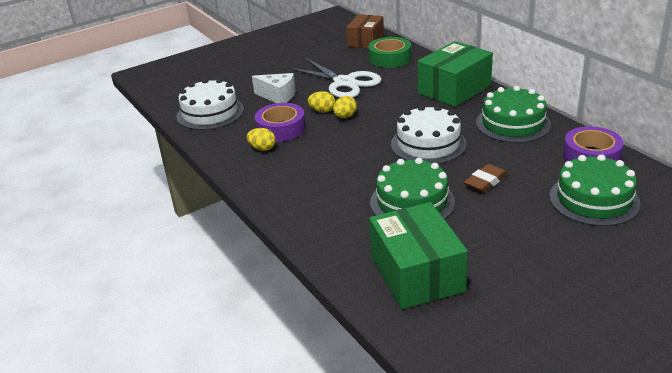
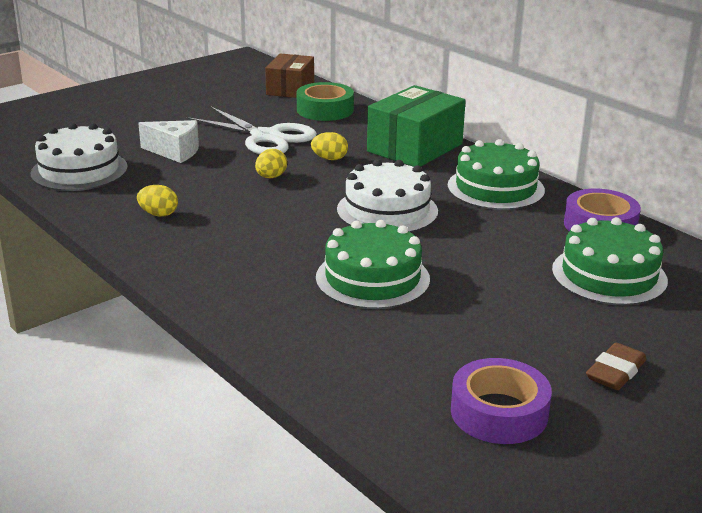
camera: 10 degrees left, 5 degrees down
(281, 129) = (183, 190): purple tape -> purple tape (499, 412)
(322, 111) = (239, 170): yellow egg -> yellow egg (329, 159)
(416, 274) = (387, 363): green box -> none
(485, 182) = (467, 255): brown eraser -> brown eraser (615, 372)

